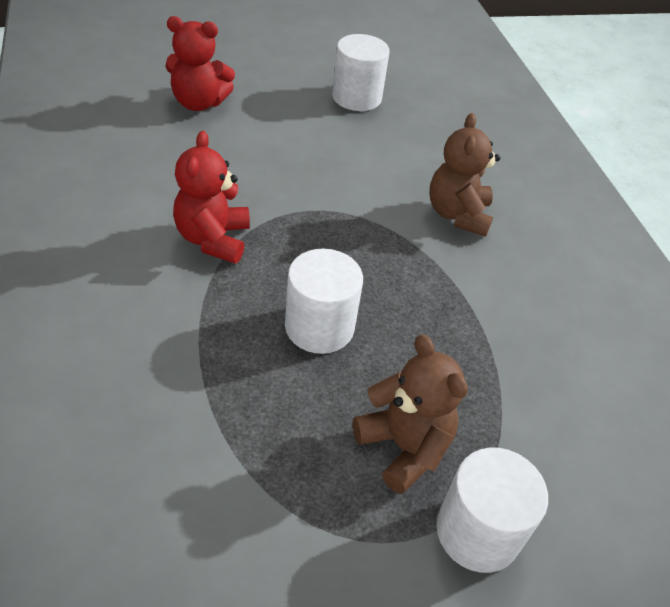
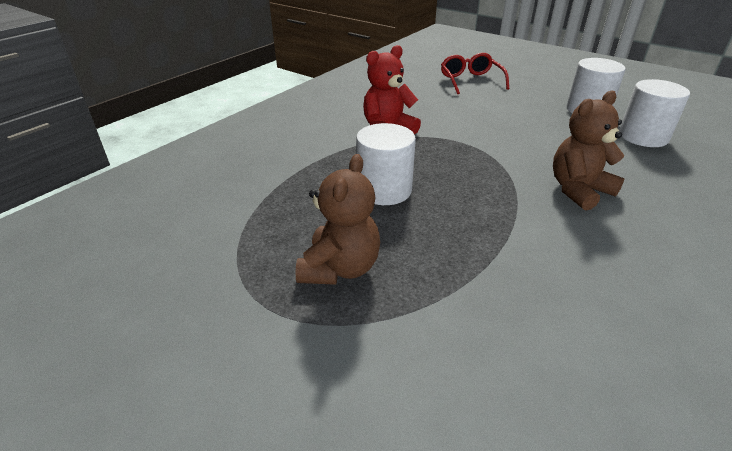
camera: 55 degrees right, 10 degrees down
(199, 103) = (470, 81): red teddy bear -> red glasses
(477, 531) = (312, 340): white cylinder -> white cylinder (643, 136)

